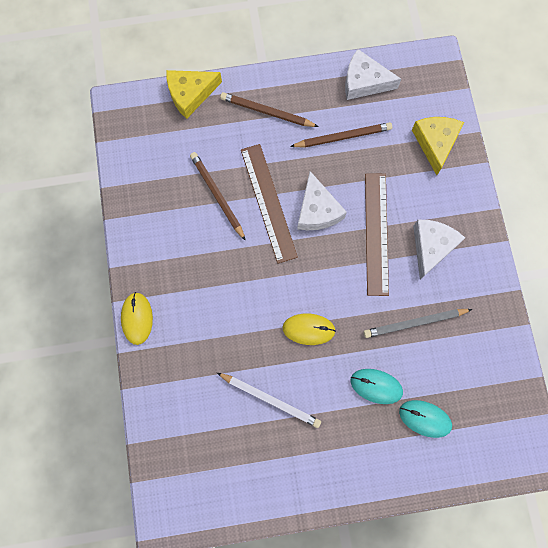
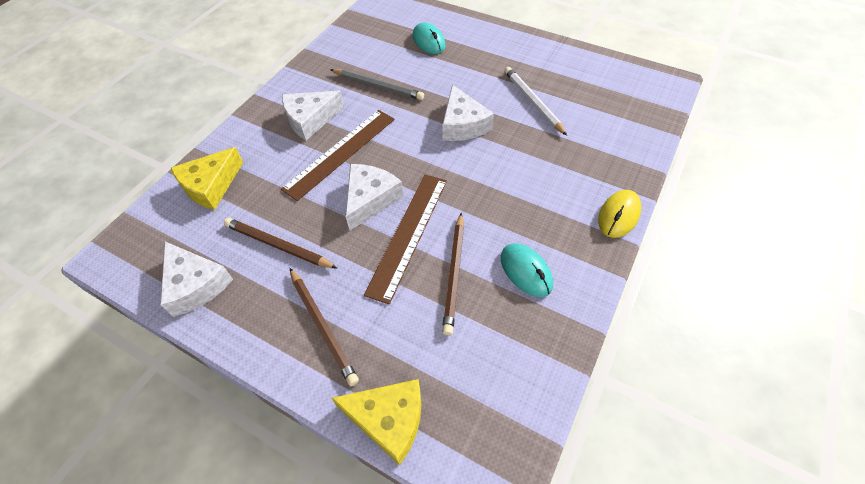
camera: 140 degrees left, 20 degrees down
(308, 329) = (463, 124): yellow mouse -> white cheese
(376, 386) = (444, 70): turquoise mouse -> turquoise mouse (526, 271)

